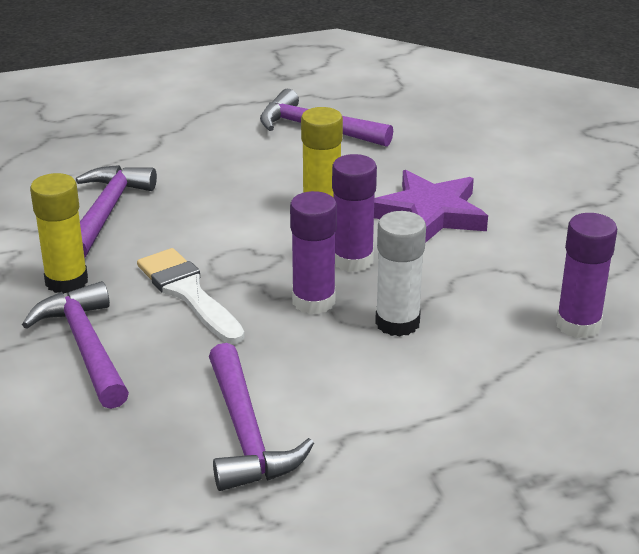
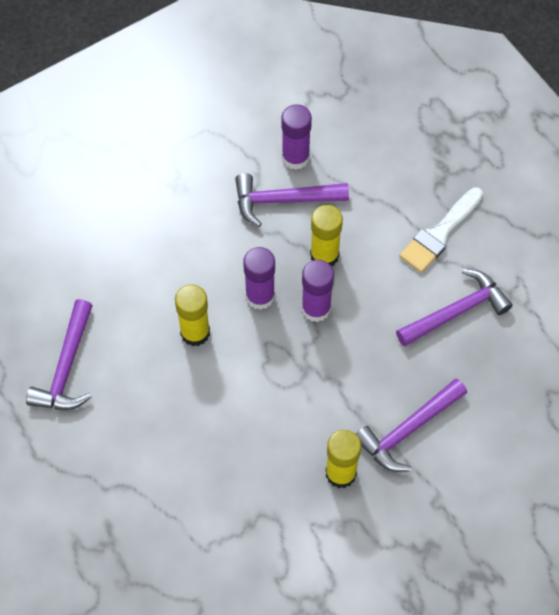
camera: 105 degrees left, 30 degrees up
(106, 212) = (241, 483): purple hammer -> purple hammer (283, 200)
(188, 293) = (330, 388): white brush -> white brush (439, 234)
(397, 323) = (324, 255): white glue stick -> yellow glue stick
(429, 214) = (185, 260): purple star -> none

